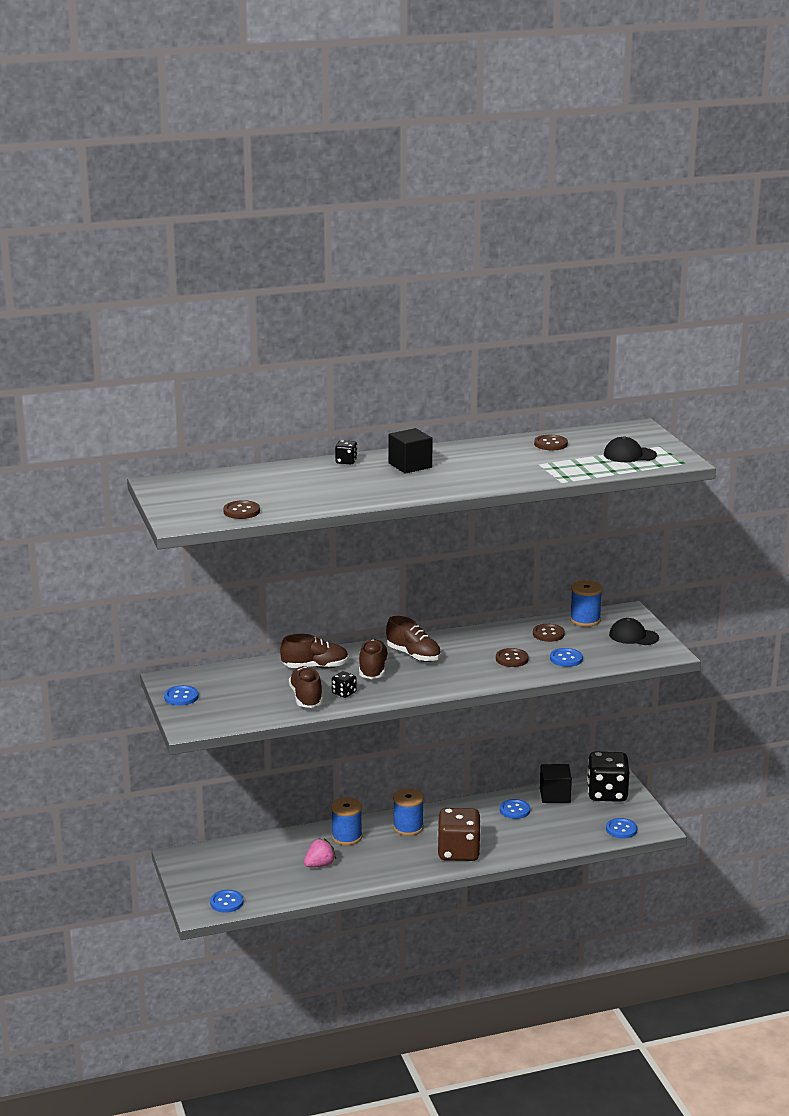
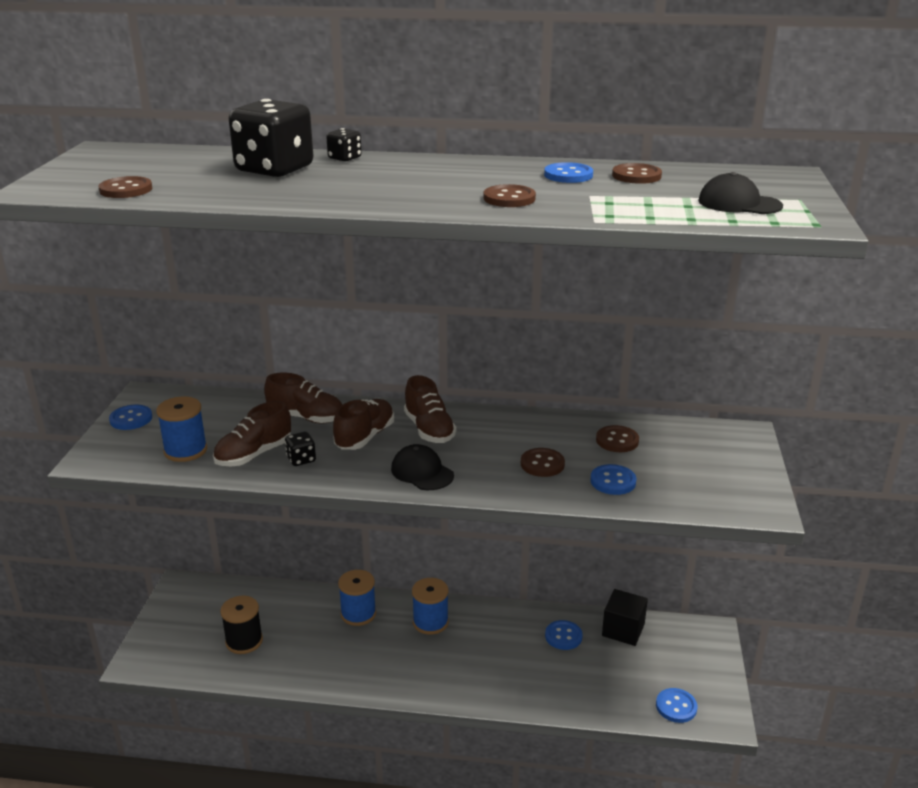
camera: 25 degrees right, 5 degrees up
(226, 902) = (172, 659): blue button -> blue button (568, 175)
(272, 877) = (244, 641): none -> black spool
(306, 698) = (254, 455): brown shoe -> brown shoe turned 150 degrees counterclockwise
(319, 865) = (303, 641): pink strawberry -> none
(410, 465) = (414, 173): black cube -> none
(458, 852) = (461, 675): brown dice -> none
(494, 475) = (509, 198): none -> brown button
(585, 620) = (679, 432): blue spool -> blue spool (185, 450)
(607, 793) = (687, 647): black dice -> black dice (274, 169)
(633, 636) = (729, 470): black cap -> black cap (422, 472)

